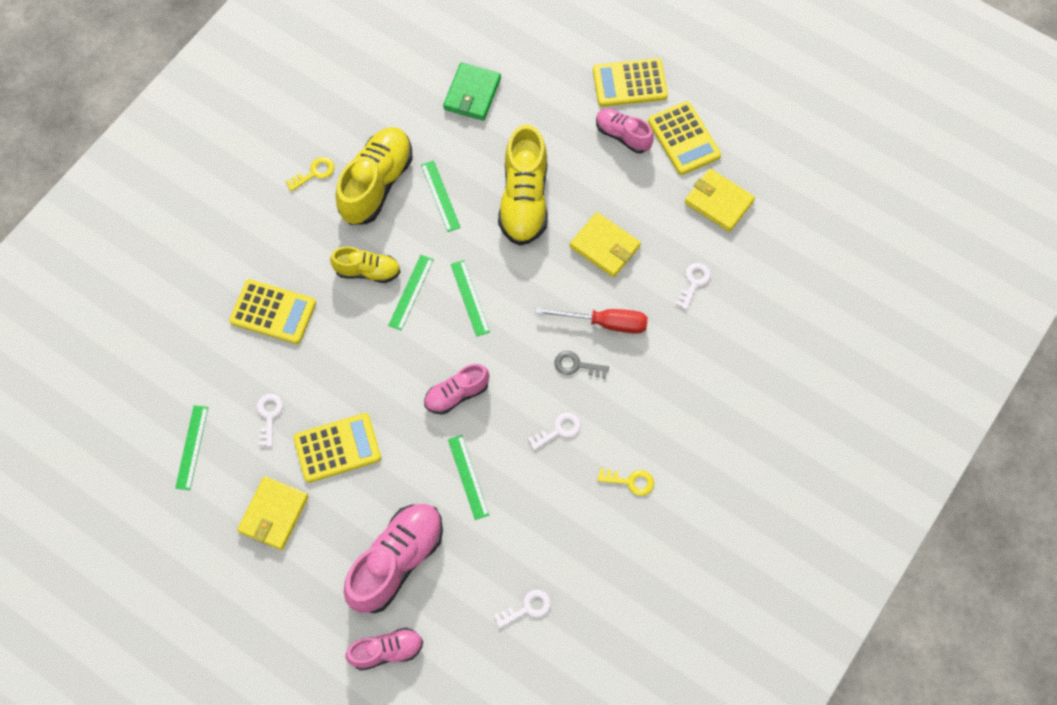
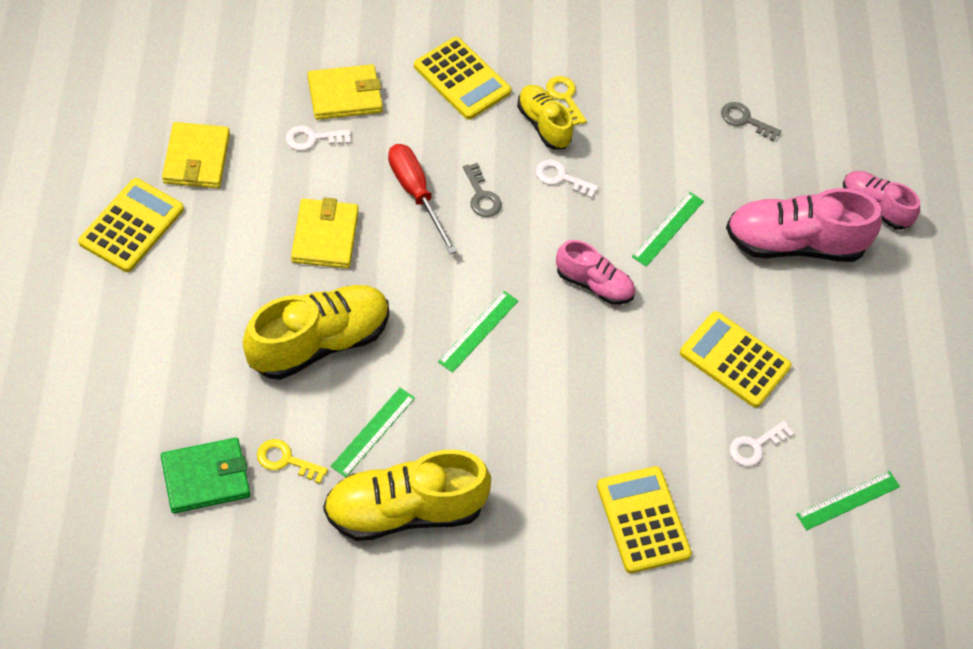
camera: 130 degrees left, 10 degrees down
(274, 514) = (844, 376): yellow wallet -> yellow wallet (345, 95)
(314, 173) = (438, 592): yellow key -> yellow key (286, 460)
(367, 271) = (522, 451): yellow shoe -> yellow shoe (543, 124)
(411, 292) = (514, 392): green ruler -> none
(527, 608) = (745, 120): white key -> grey key
(622, 135) = (165, 287): pink shoe -> none
(629, 83) = (84, 314): yellow calculator -> yellow calculator (462, 79)

